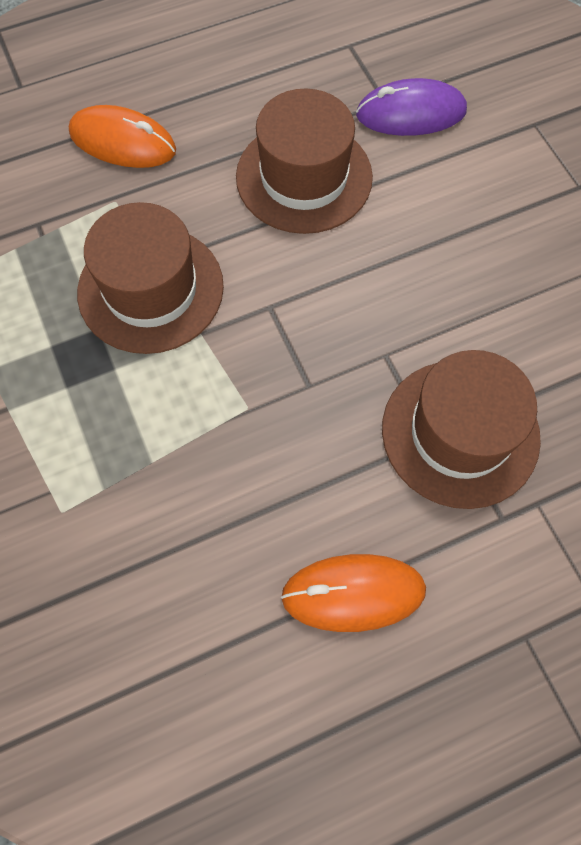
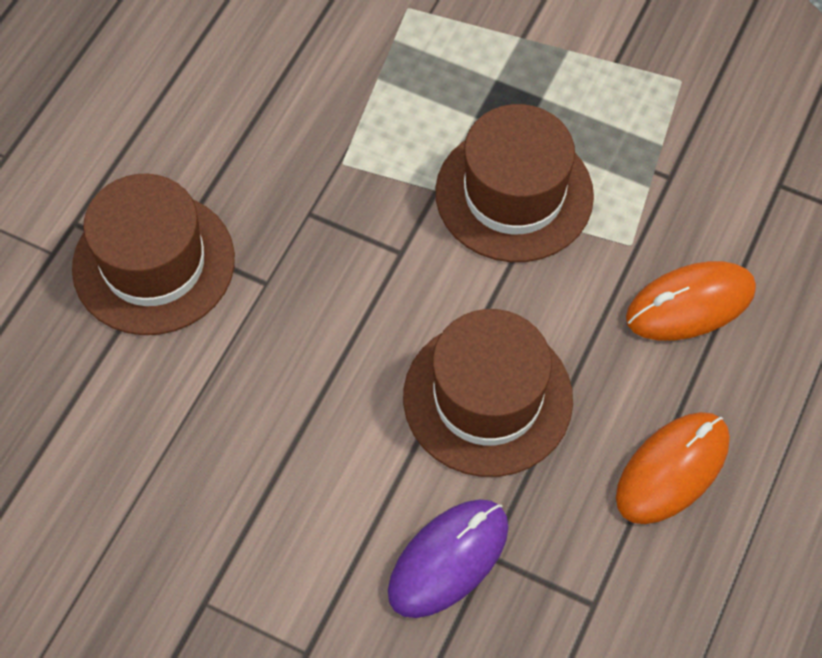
camera: 140 degrees right, 5 degrees down
(353, 593) = (153, 99): orange mouse -> orange mouse (672, 469)

